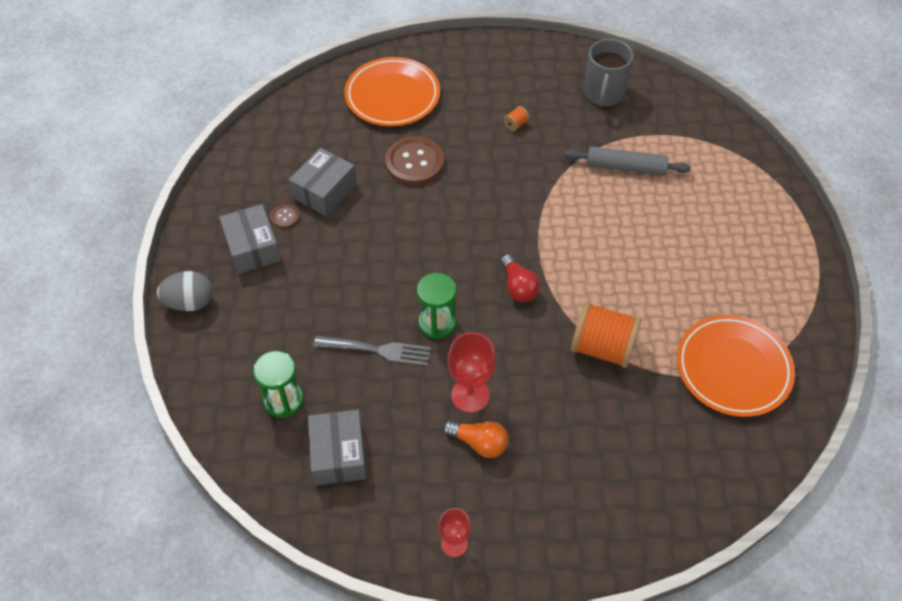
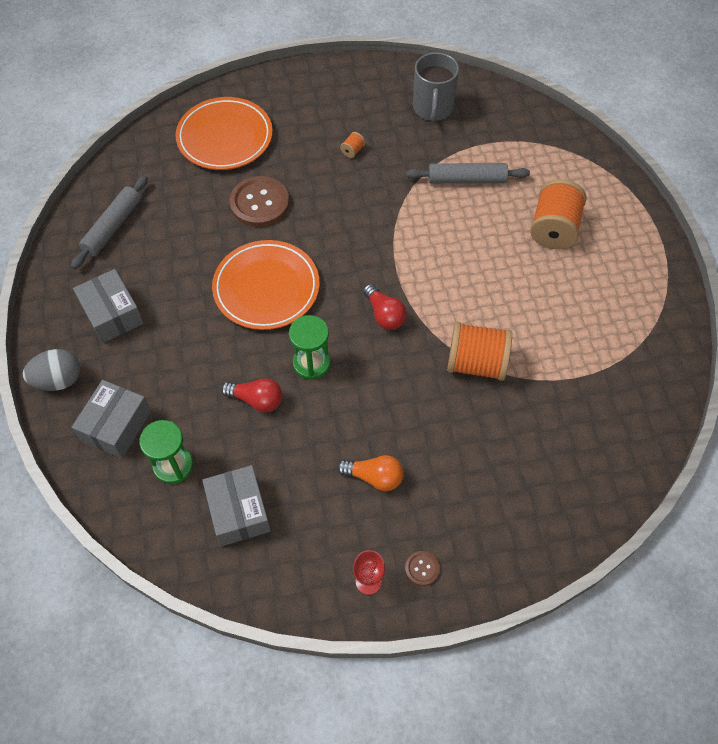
camera: 10 degrees left, 5 degrees up
(269, 166) = (113, 227): none -> grey rolling pin
(285, 217) = (139, 277): brown button -> brown button (422, 568)
(324, 191) = (174, 245): grey box -> grey box (116, 426)
(376, 350) = (256, 400): grey fork -> red light bulb
(470, 395) = (357, 431): red goblet -> none
(706, 227) = (553, 229): none -> orange spool
(733, 368) = (602, 364): orange plate -> orange plate (266, 288)

